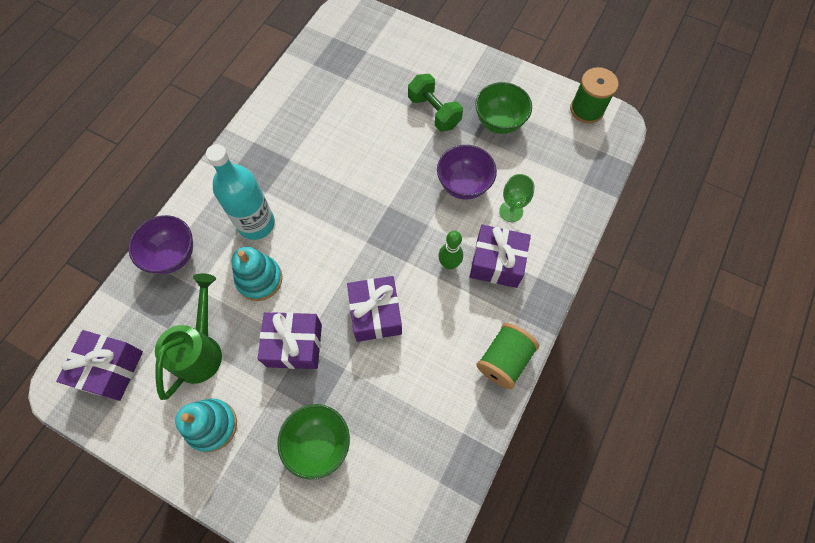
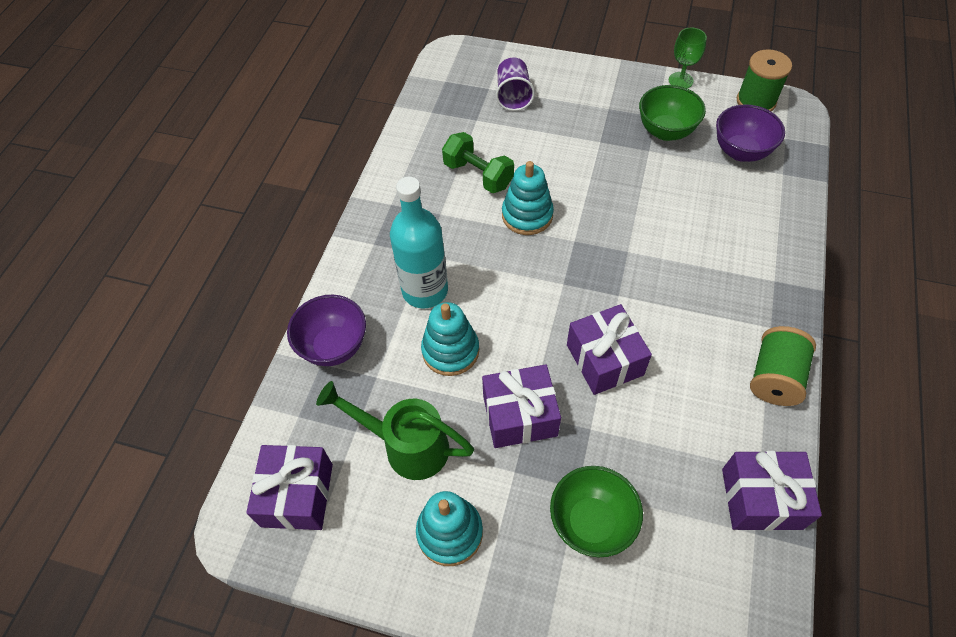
camera: 10 degrees left, 10 degrees down
(201, 349) = (406, 445): green watering can -> green watering can turned 75 degrees counterclockwise
(358, 175) = (527, 215): none -> turquoise stacking toy
(384, 63) = (513, 96): none -> purple cup
(434, 112) = (588, 135): green dumbbell -> green dumbbell (478, 175)
(449, 264) = (669, 287): green bowling pin -> none
(463, 185) = (652, 202): purple bowl -> purple bowl (741, 152)
(496, 263) = (722, 275): purple gift -> purple gift (761, 499)
(511, 211) = (716, 218): green goblet -> green goblet (680, 80)

